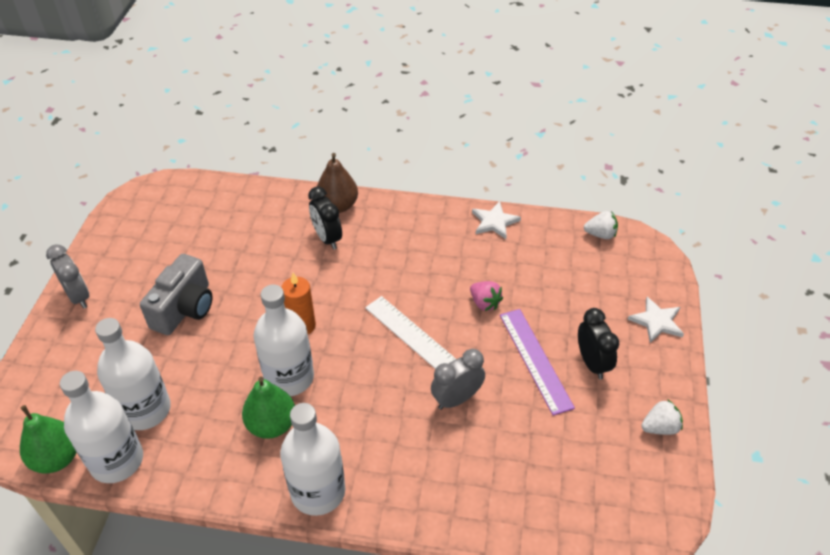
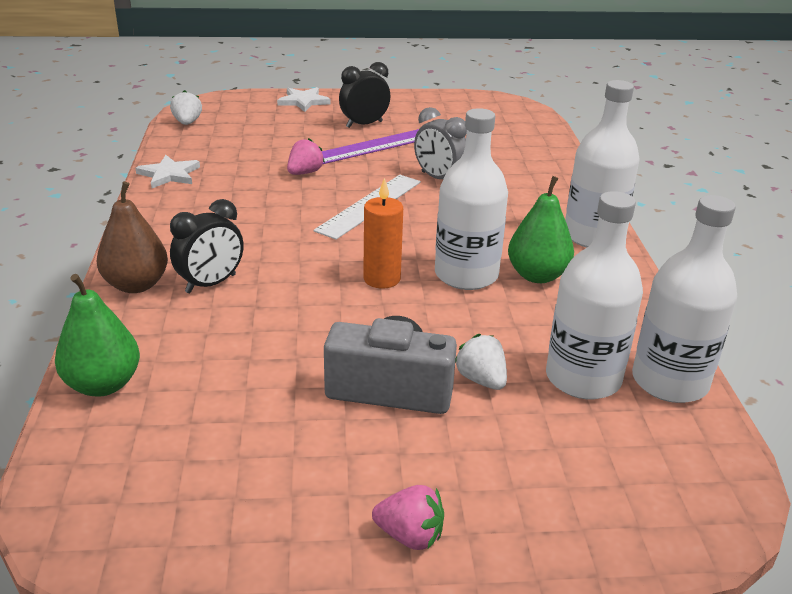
camera: 105 degrees left, 15 degrees down
(57, 458) = (711, 440): green pear -> green pear (103, 384)
(78, 296) = (410, 536): grey clock -> pink strawberry
(660, 427) = (419, 102): white strawberry -> white strawberry (481, 380)

